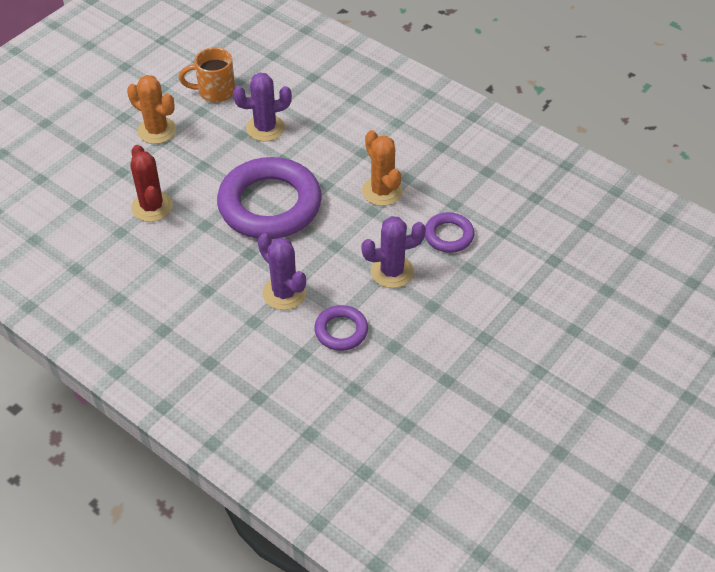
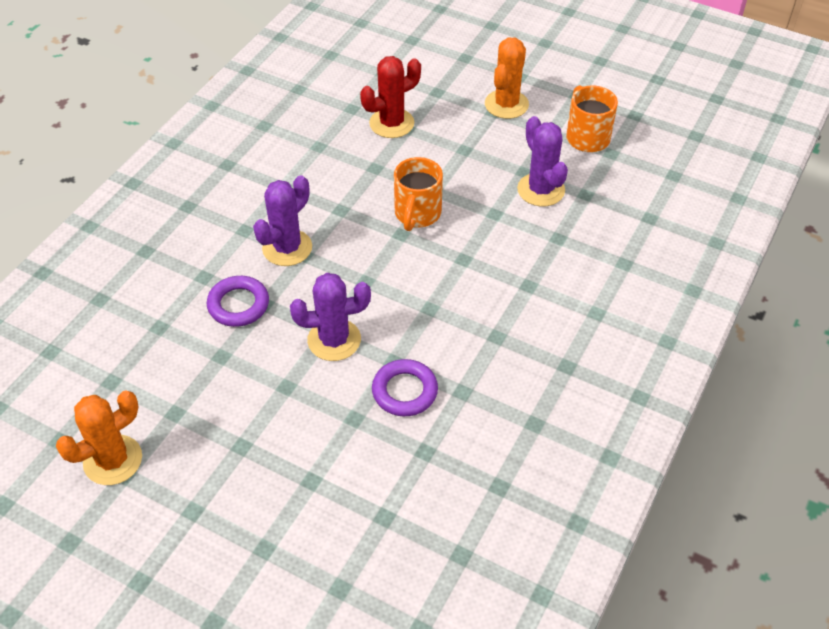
camera: 80 degrees right, 0 degrees up
(270, 205) = (417, 214): purple ring -> orange mug
(382, 191) = (465, 313): orange cactus -> orange cactus (113, 460)
(392, 271) = (334, 340): purple cactus -> purple cactus turned 75 degrees counterclockwise

